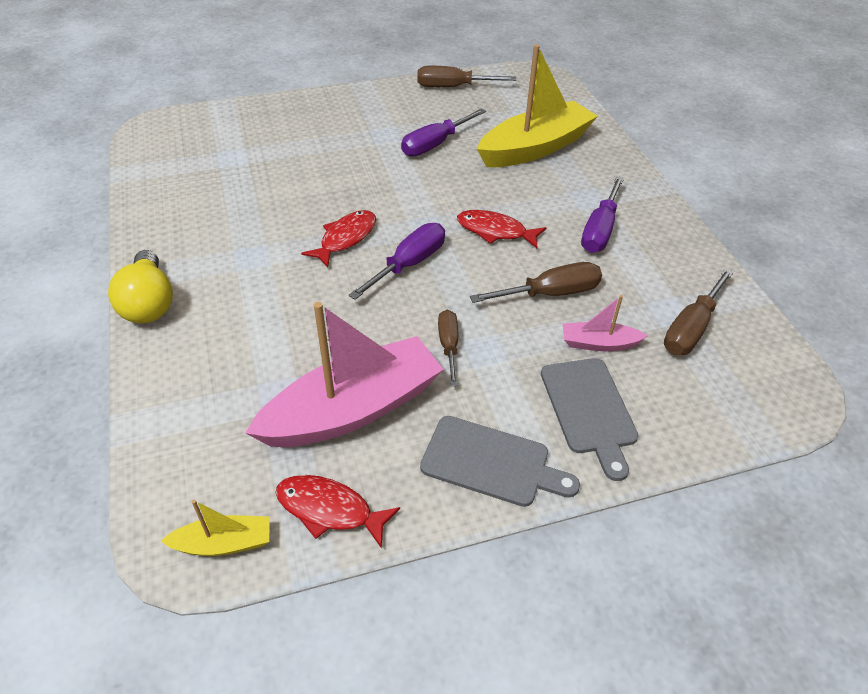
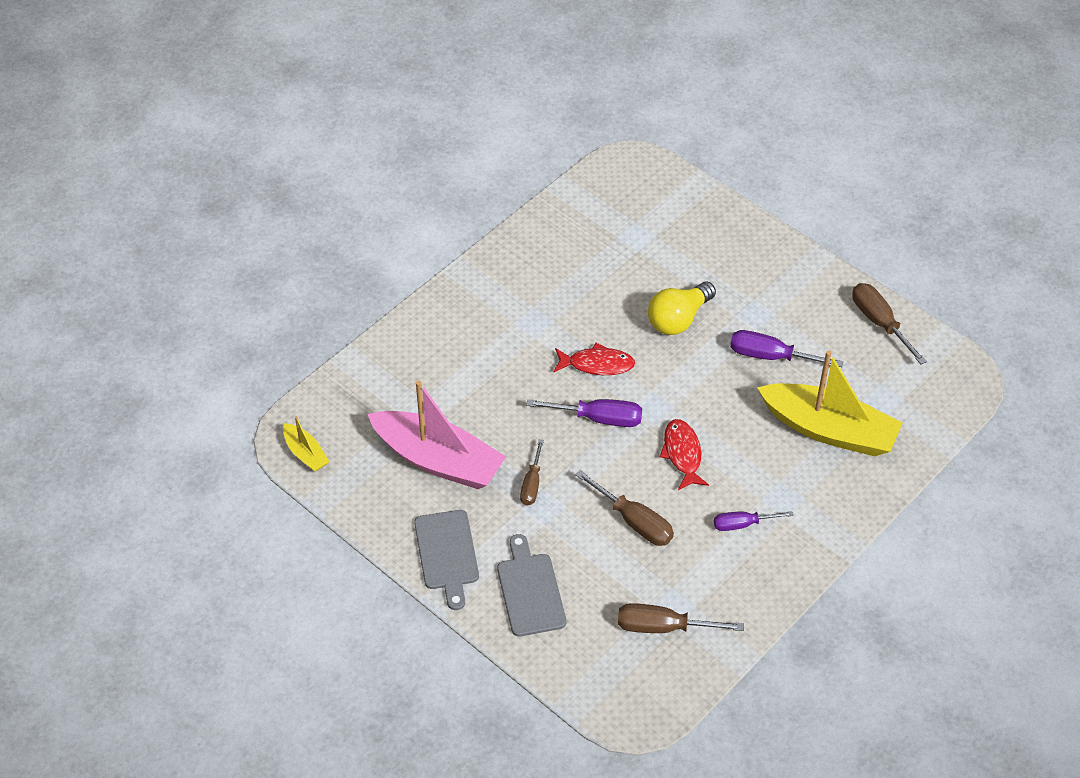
camera: 60 degrees right, 5 degrees up
(149, 303) = (447, 297): yellow light bulb -> yellow light bulb (678, 319)
(329, 510) = (358, 489): red fish -> none
(449, 346) = (532, 484): brown screwdriver -> brown screwdriver turned 135 degrees clockwise
(589, 410) = (530, 591): grey cutting board -> grey cutting board turned 120 degrees clockwise
(598, 343) = (601, 573): pink boat -> none
(600, 230) = (742, 524): purple screwdriver -> purple screwdriver, size x0.66

